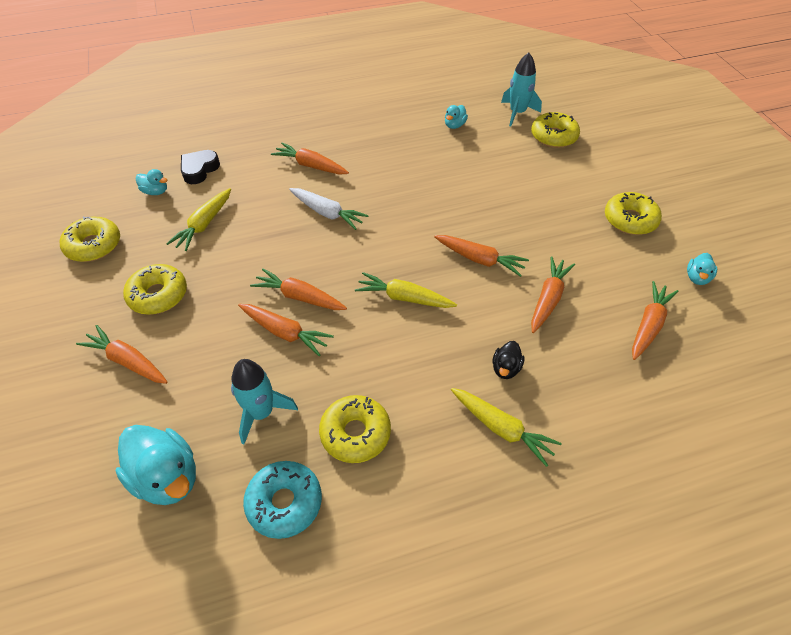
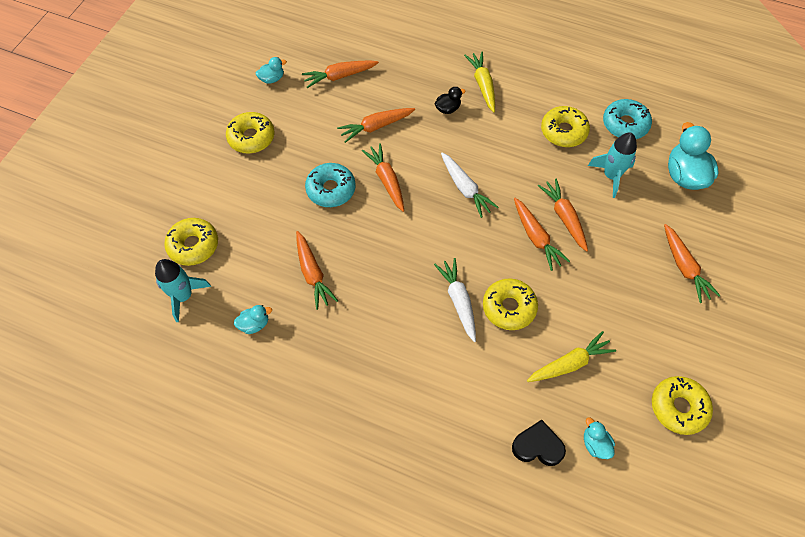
camera: 140 degrees left, 10 degrees up
(158, 295) = (641, 311): yellow donut -> yellow donut (509, 307)
(199, 170) = (537, 446): black heart -> black heart turned 150 degrees counterclockwise
(311, 166) = (429, 370): orange carrot -> orange carrot (312, 273)
(404, 298) = (465, 188): yellow carrot -> white carrot
(514, 224) = (331, 189): none -> turquoise donut

